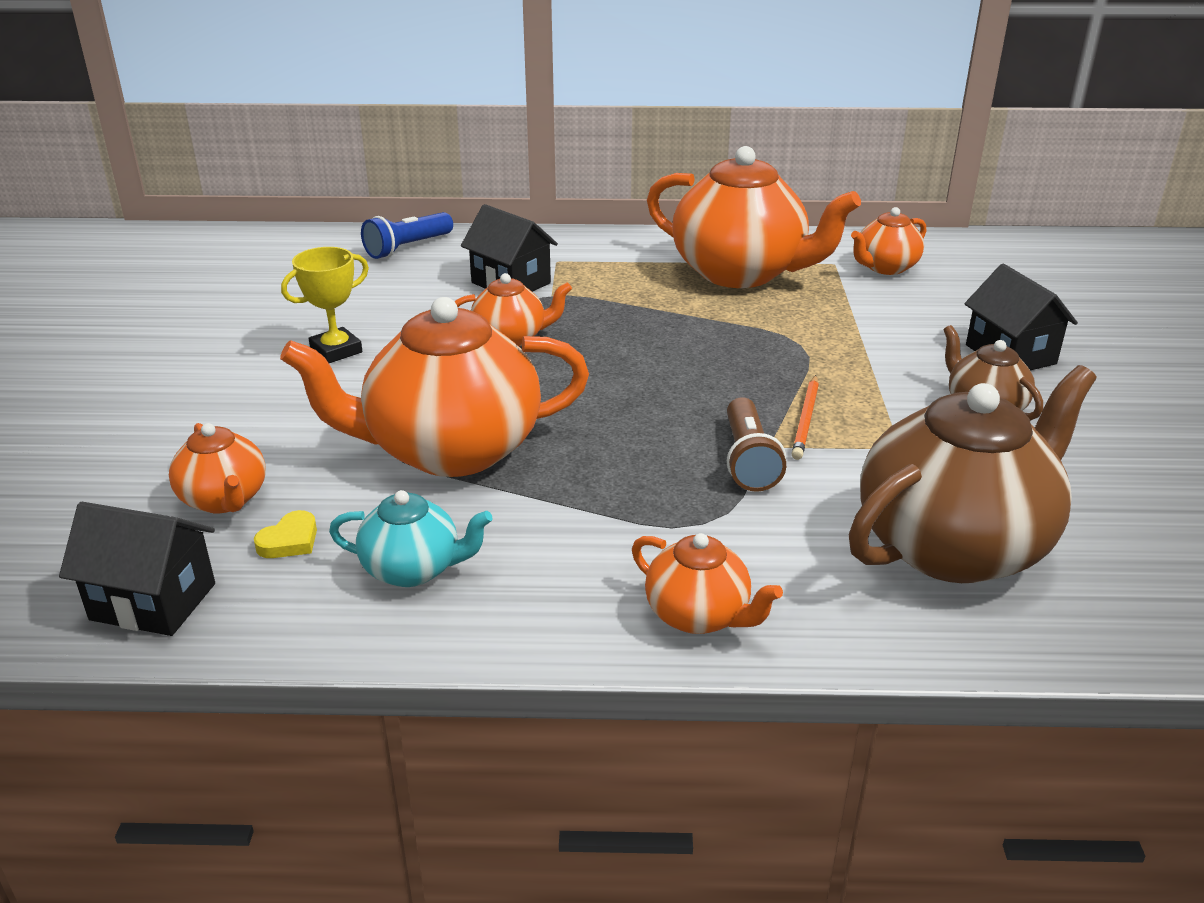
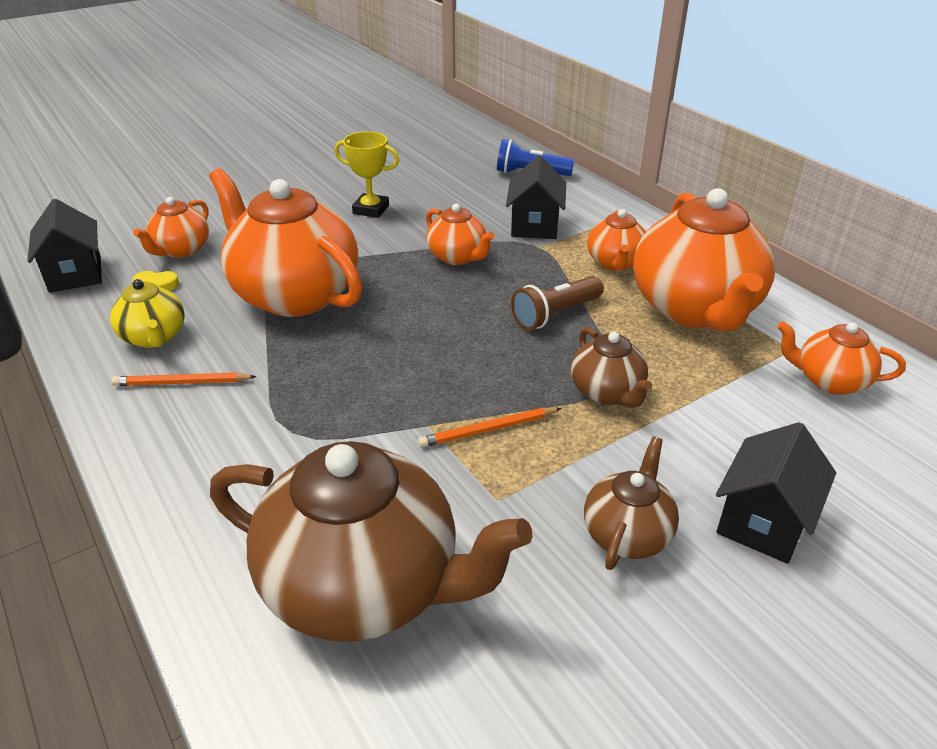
camera: 55 degrees right, 5 degrees up
(413, 569) = (154, 337): turquoise teapot -> yellow teapot
(537, 571) = (182, 383): none -> orange pencil
(699, 615) = (173, 472): orange teapot -> orange teapot (615, 263)
(748, 460) = (396, 422): brown flashlight -> brown flashlight (555, 314)
(810, 351) = (607, 392): none -> brown teapot

